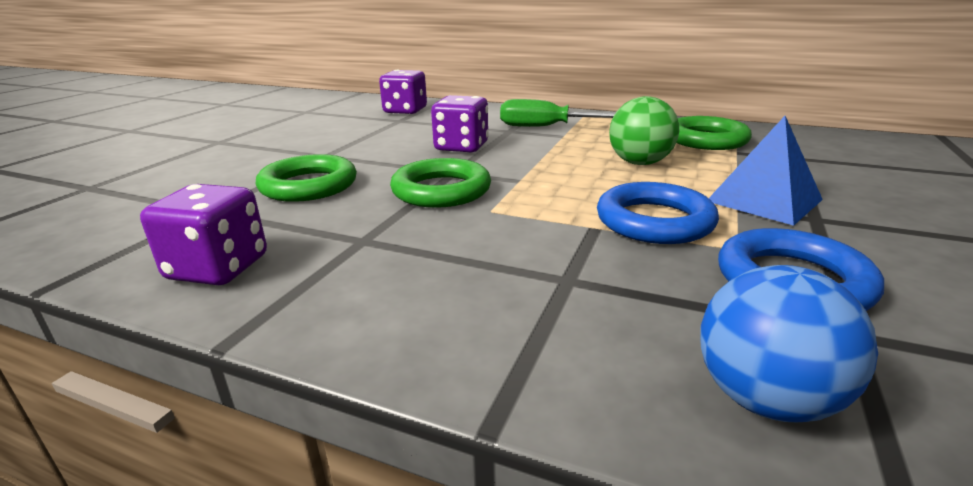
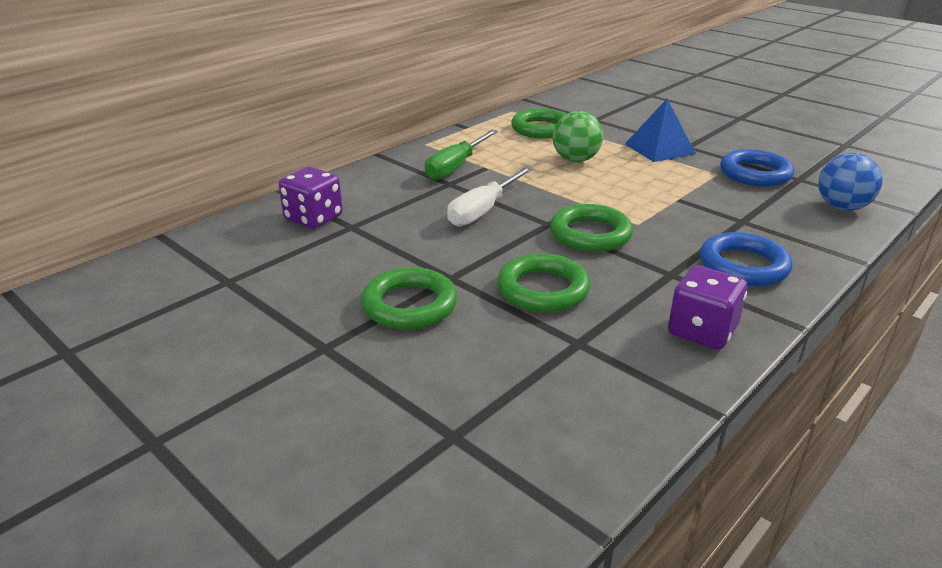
camera: 70 degrees left, 5 degrees up
(276, 151) = (409, 305): none -> green ring
(461, 147) = (483, 210): purple dice -> white screwdriver
(654, 221) = (677, 182): blue ring -> blue ring (743, 266)

